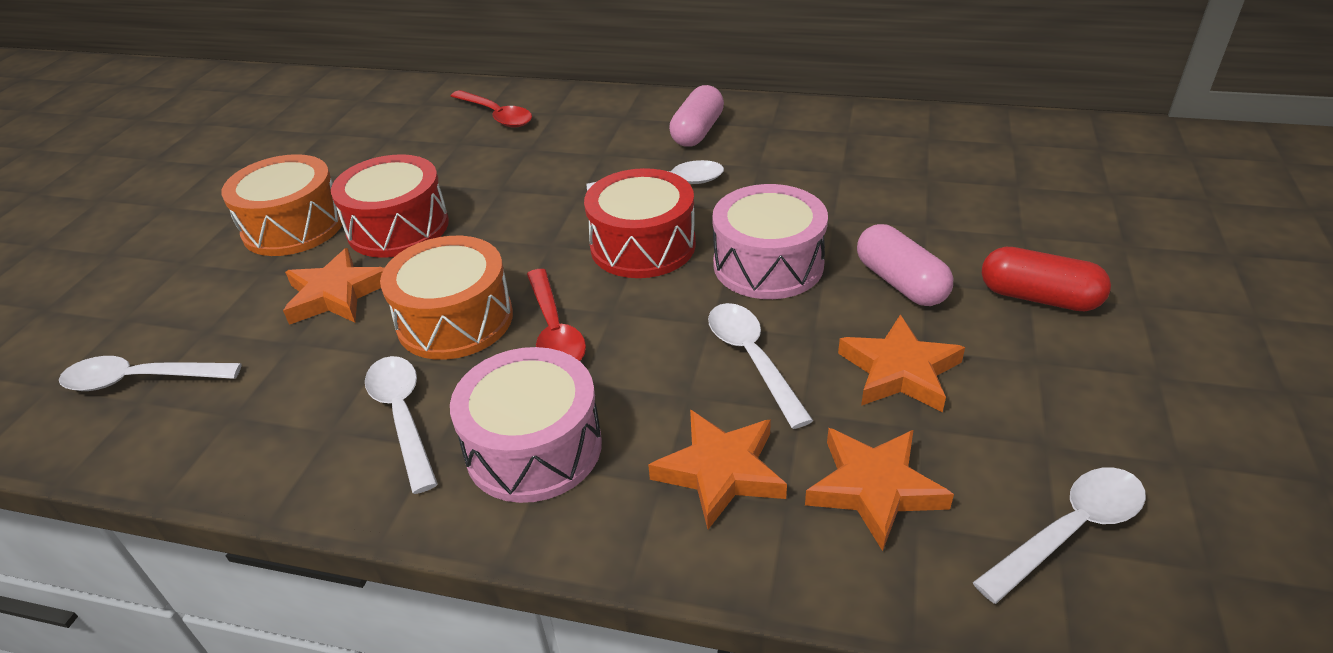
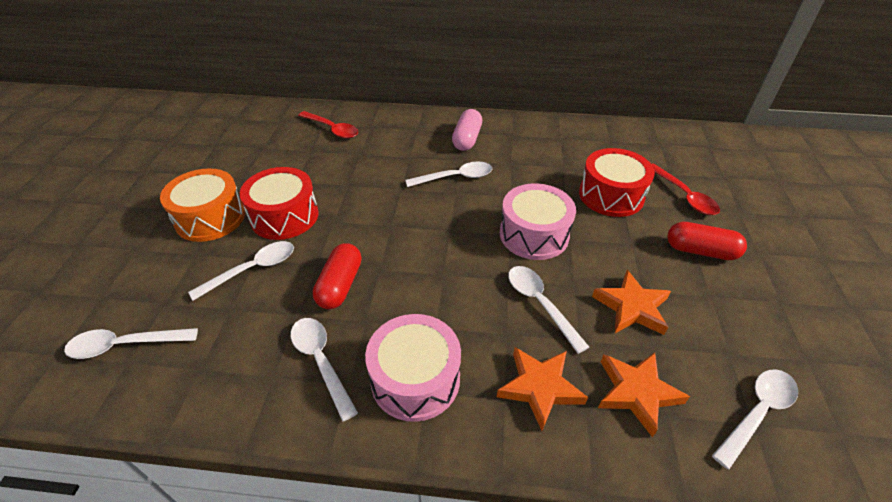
camera: 10 degrees left, 5 degrees up
(336, 294) = (253, 269): orange star -> white spoon
(455, 320) = (340, 285): orange drum -> red capsule
(554, 330) = (408, 290): red spoon -> red spoon (684, 196)
(643, 245) = (451, 224): red drum -> red drum (611, 195)
(900, 283) = (617, 244): pink capsule -> none

